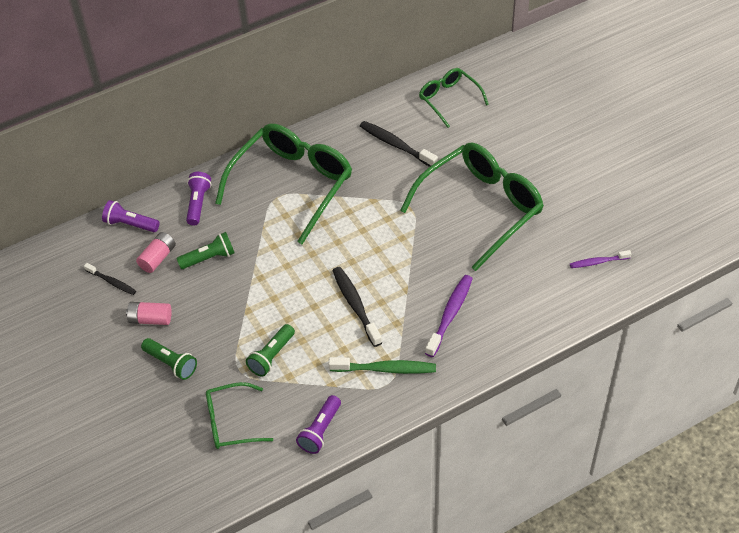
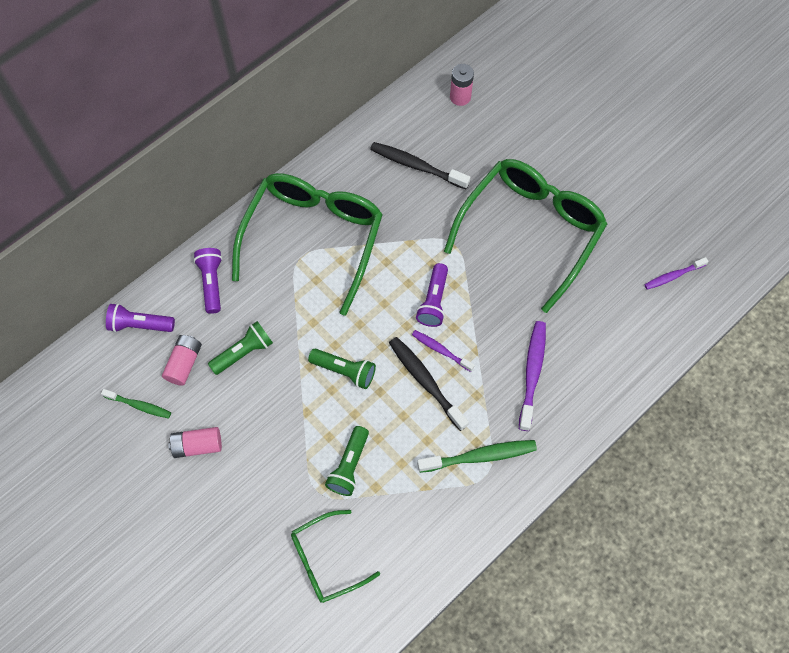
camera: 15 degrees left, 15 degrees up
(112, 282) = (139, 406): black toothbrush -> green toothbrush
(171, 364) = (237, 499): green flashlight -> green flashlight (344, 371)
(320, 431) = (428, 549): purple flashlight -> purple flashlight (433, 301)
(375, 284) = (440, 350): none -> purple toothbrush
(449, 99) = (460, 97): green glasses -> pink battery

